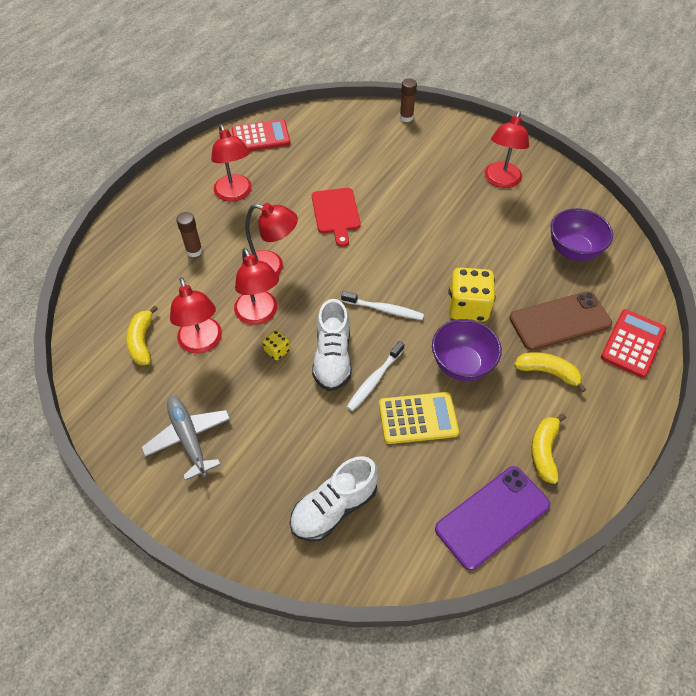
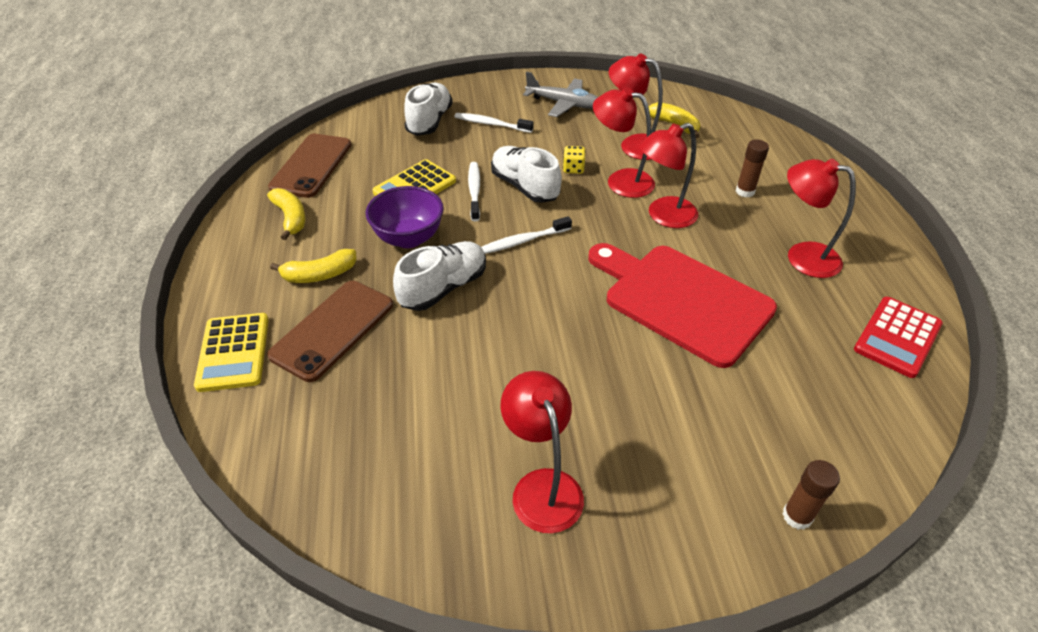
camera: 140 degrees right, 10 degrees down
(282, 457) = (491, 124): none -> white toothbrush
(336, 213) = (681, 300): red cutting board -> red cutting board, size x1.76
(468, 307) = (443, 288): yellow dice -> white shoe
(492, 517) = (311, 166): purple phone -> brown phone
(573, 250) = (362, 431): purple bowl -> none
(633, 343) = (233, 352): red calculator -> yellow calculator

